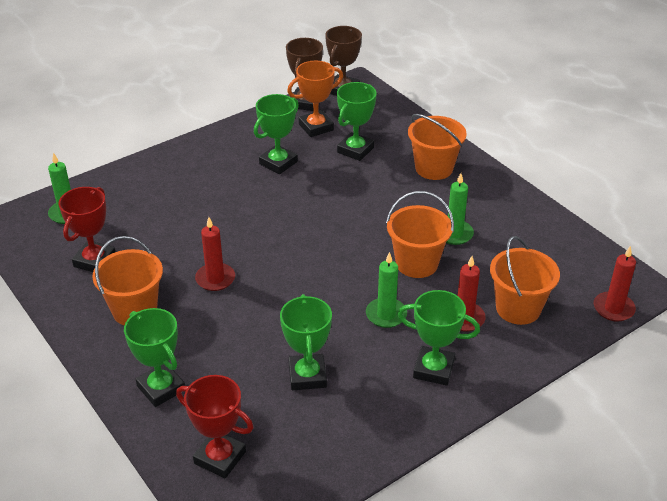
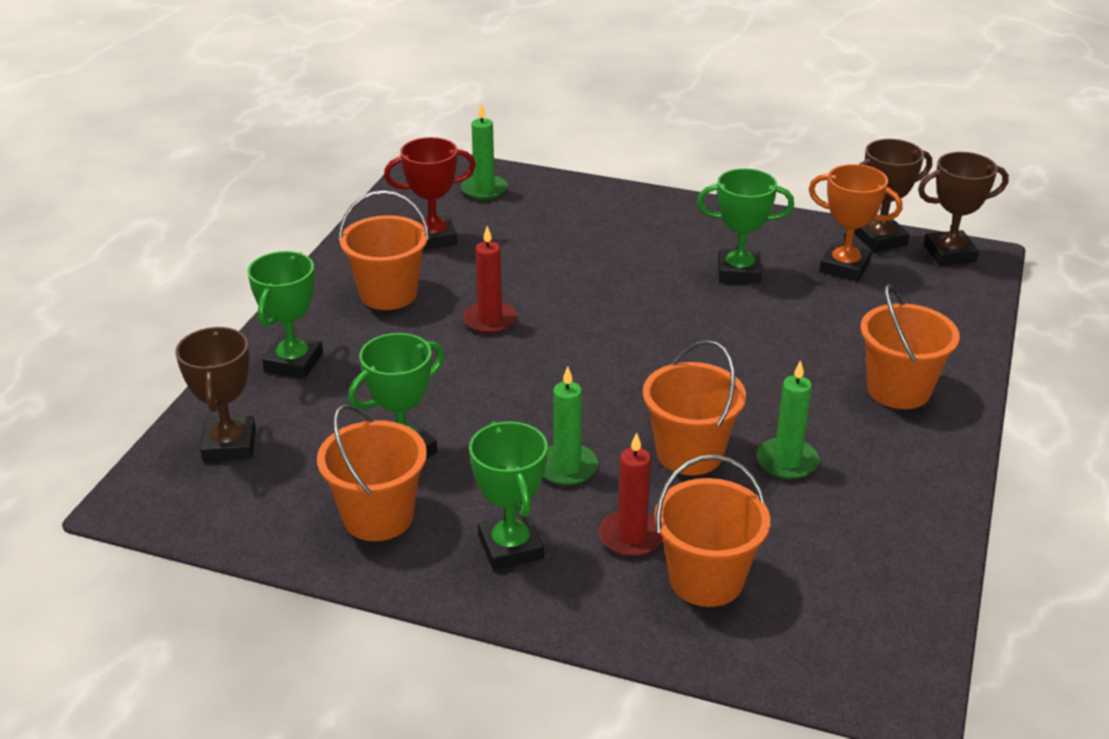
camera: 55 degrees right, 5 degrees down
(220, 457) = (229, 445): red trophy -> brown trophy
(355, 150) = (843, 314): green trophy -> none
(358, 414) = (378, 517): none -> orange bucket
(613, 308) = (817, 681): red candle -> none

